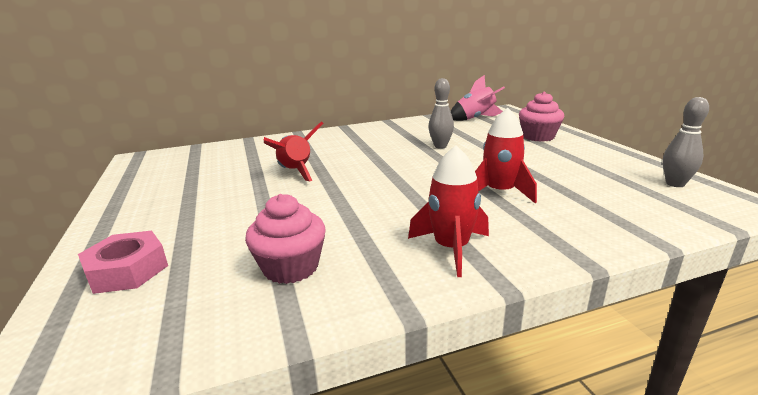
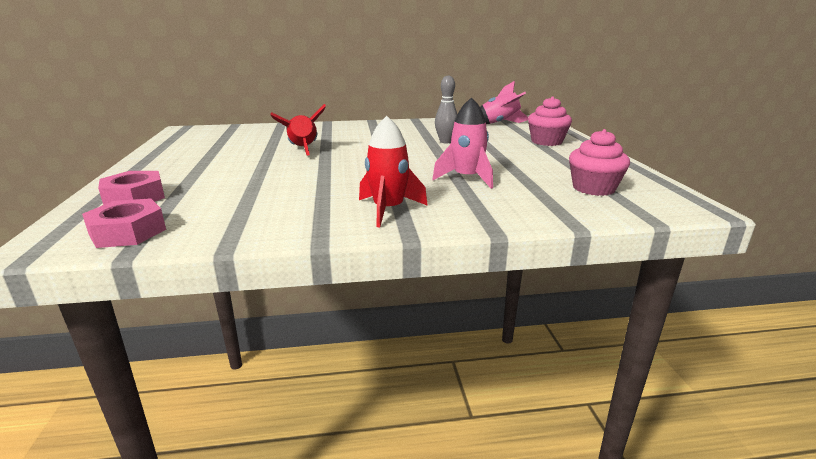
camera: 10 degrees right, 0 degrees up
(147, 333) = (128, 232): none -> pink nut
(291, 267) = (253, 208): pink cupcake -> pink cupcake (593, 188)
(499, 192) = (466, 178): red rocket -> pink rocket
(675, 184) = (640, 187): grey bowling pin -> none

